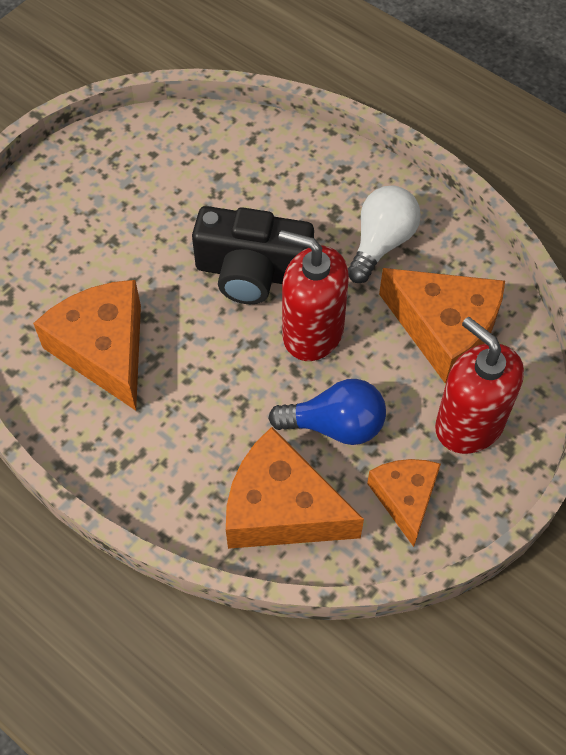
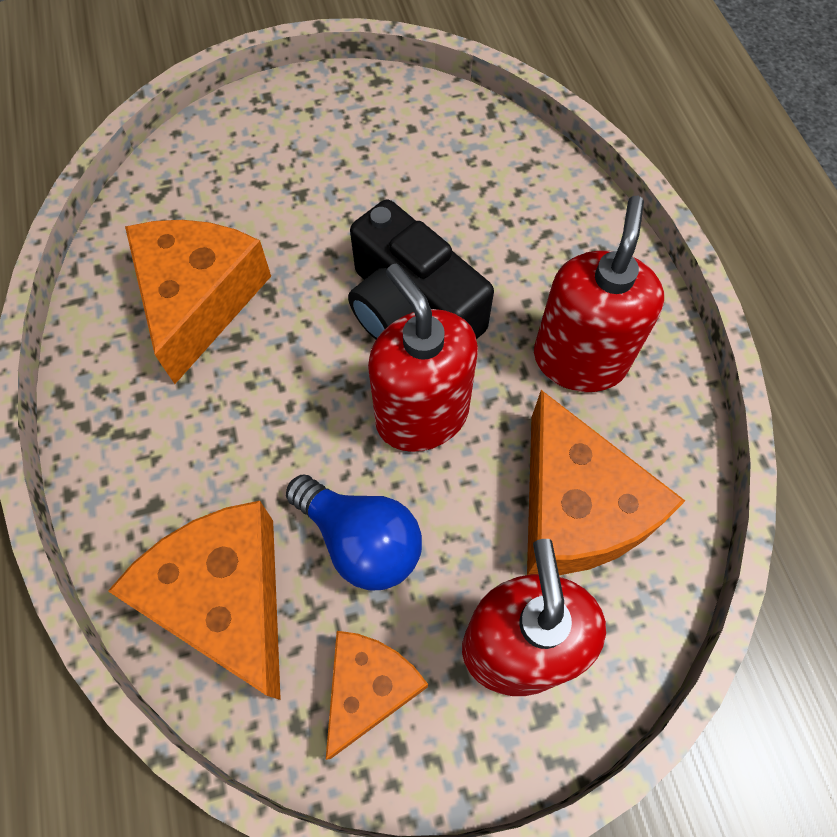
camera: 35 degrees right, 5 degrees up
(381, 243) = (579, 360): white light bulb -> red soap dispenser

